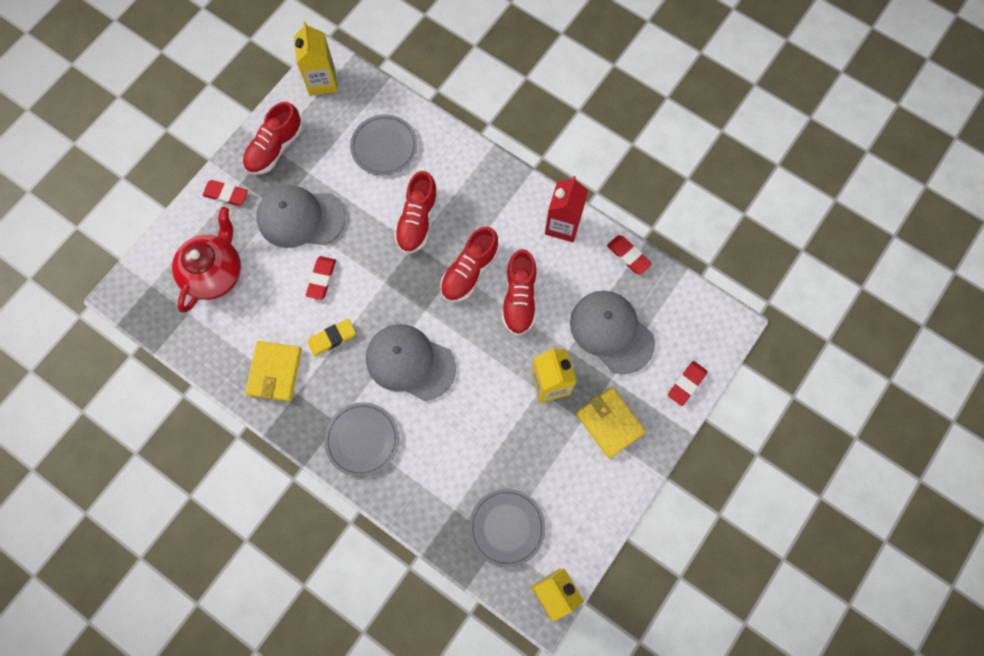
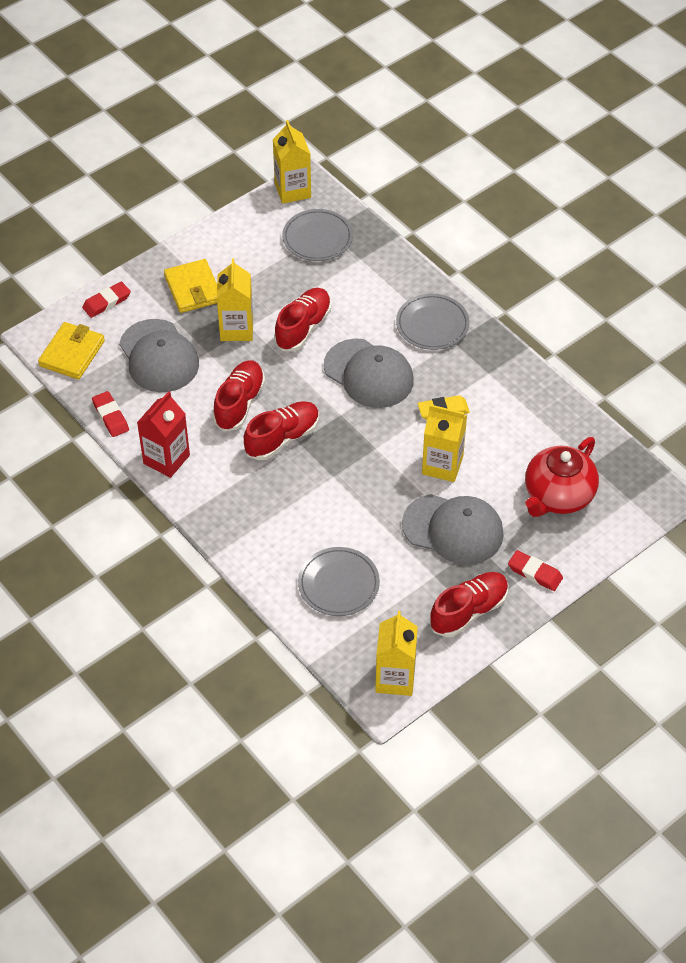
camera: 165 degrees left, 20 degrees down
(275, 372) = (507, 394): yellow wallet -> yellow wallet (72, 353)
(321, 279) = (442, 465): red eraser -> yellow carton
(417, 221) = (323, 498): red shoe -> red shoe (303, 327)

